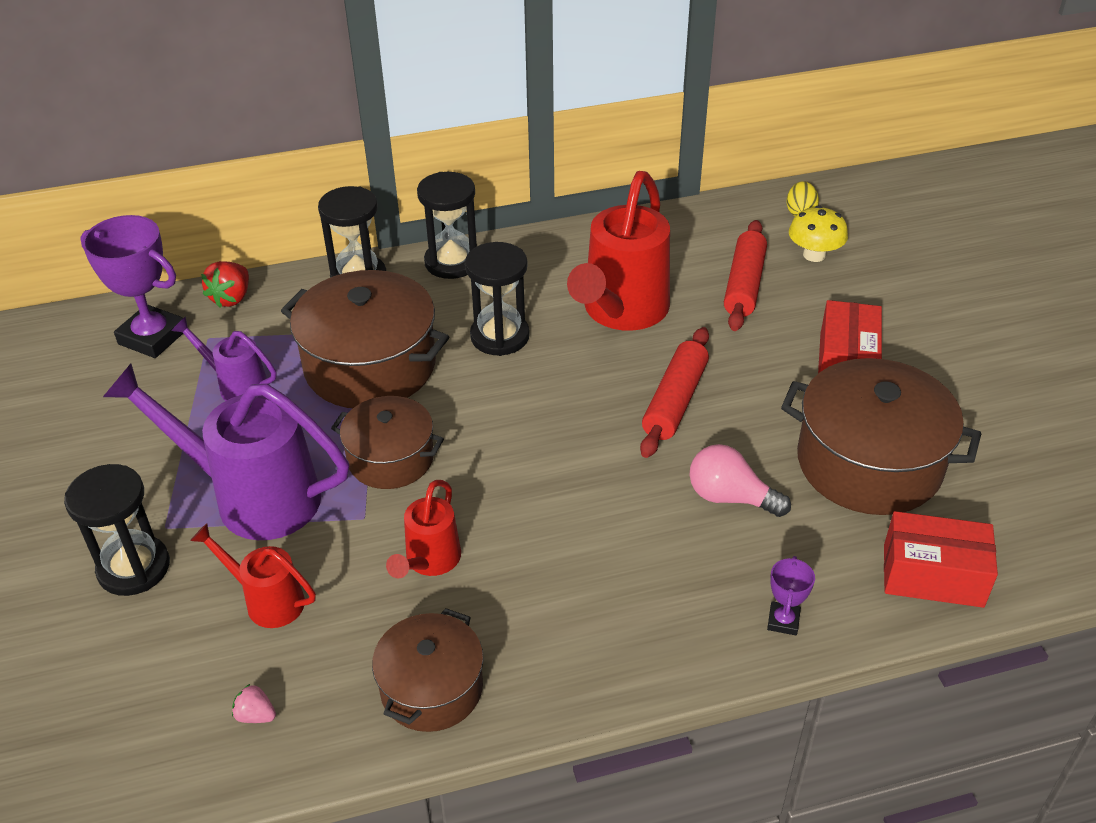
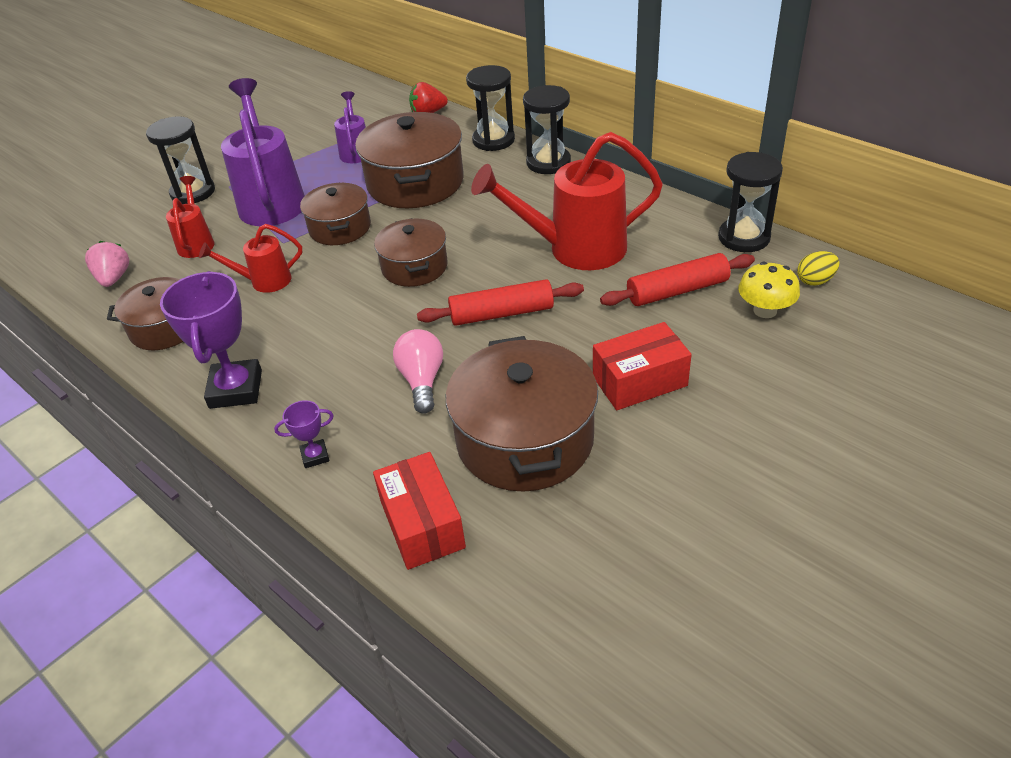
camera: 60 degrees right, 0 degrees up
(152, 337) = (370, 109): purple trophy -> purple trophy (236, 389)
(256, 715) = (114, 278): pink strawberry -> pink strawberry, size x1.70
(500, 336) = (493, 213): black hourglass -> black hourglass (744, 237)
(533, 429) = (414, 267): none -> brown pot

